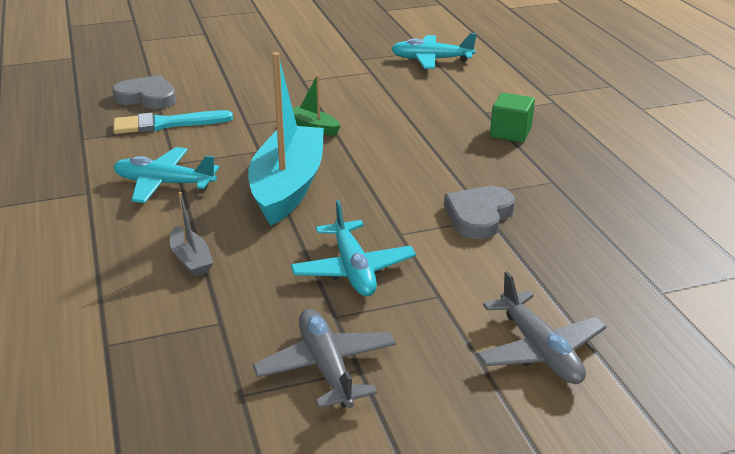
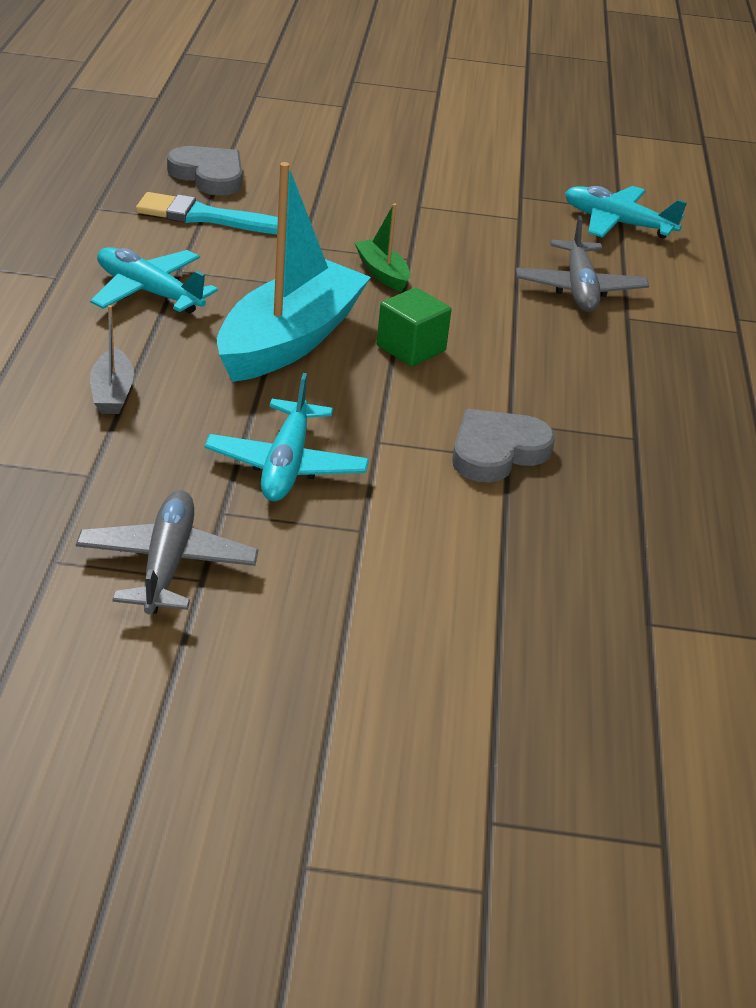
camera: 20 degrees right, 5 degrees up
(510, 133) = (637, 356): green cube -> green cube (411, 348)
(539, 350) = (429, 634): grey plane -> grey plane (579, 288)

